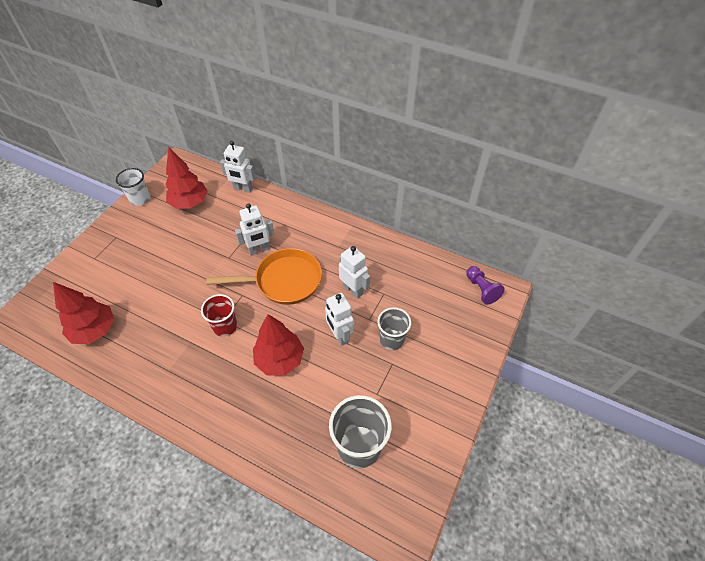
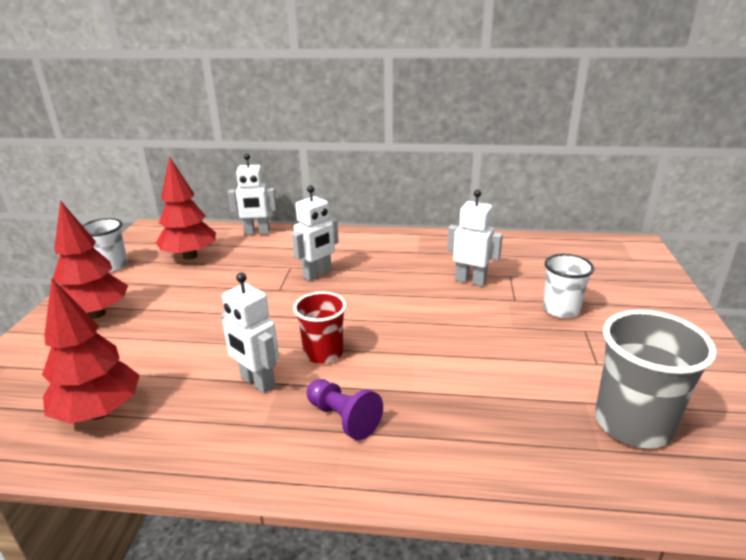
camera: 20 degrees left, 25 degrees down
(280, 359) = (433, 365): red tree -> red tree (96, 314)
(284, 281) = (373, 293): orange pan -> none
(339, 335) = (492, 322): white robot -> white robot (257, 382)
(391, 339) = (561, 310): grey cup -> white cup
(481, 289) = (614, 249): purple pawn -> purple pawn (343, 418)

